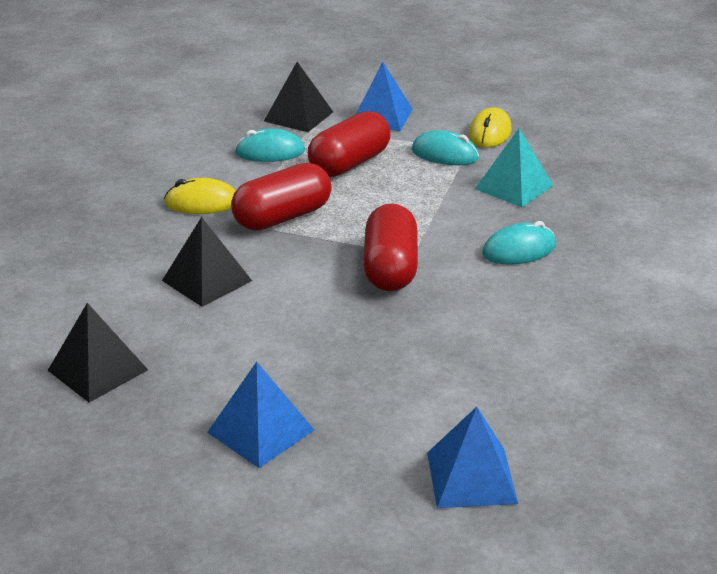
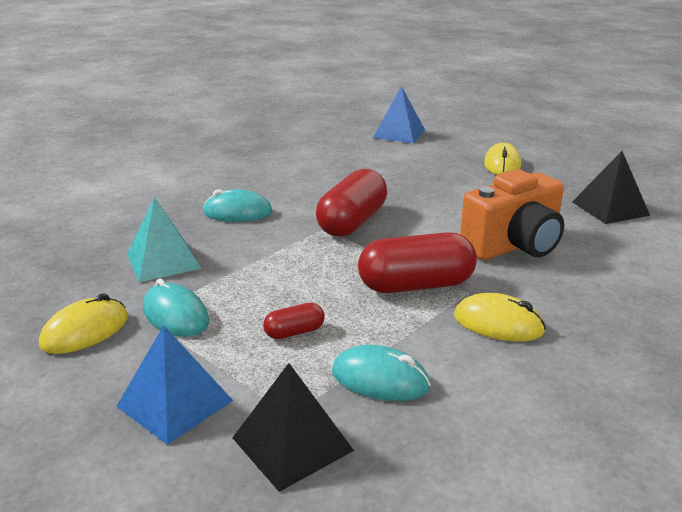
camera: 155 degrees left, 5 degrees down
(206, 280) = (514, 246): black pyramid -> orange camera
(261, 431) = (502, 164): blue pyramid -> yellow mouse
(349, 163) = (294, 332): red capsule -> red capsule, size x0.48

